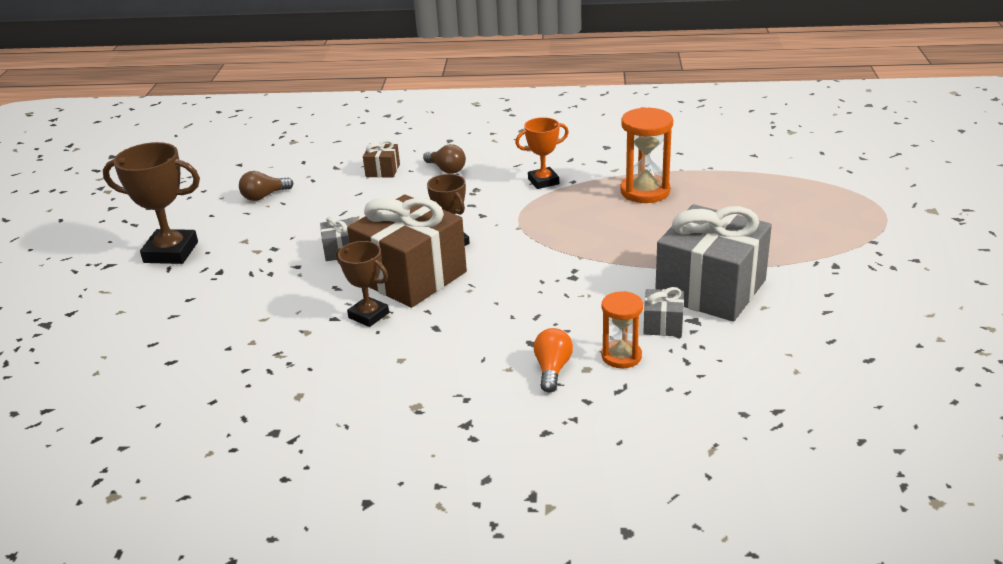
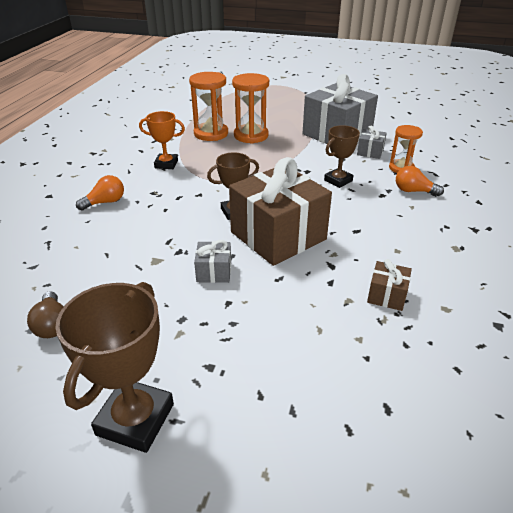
camera: 80 degrees left, 5 degrees up
(368, 315) = (331, 262): brown trophy -> brown trophy (338, 180)
(382, 170) = (72, 236): brown gift -> brown gift (387, 295)
(446, 169) = (105, 202): brown light bulb -> orange light bulb
(543, 181) = (166, 164): orange trophy -> orange trophy turned 75 degrees counterclockwise
(657, 220) = (251, 136): none -> orange hourglass

